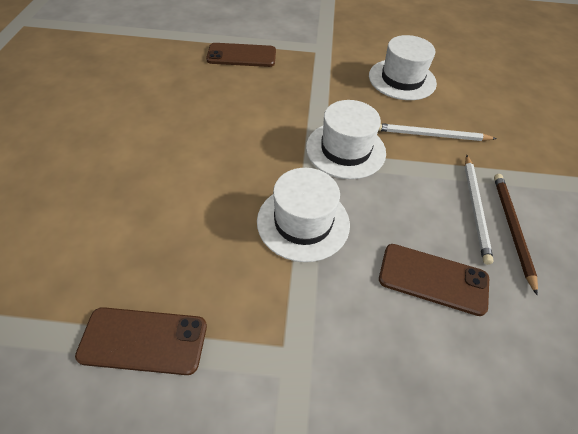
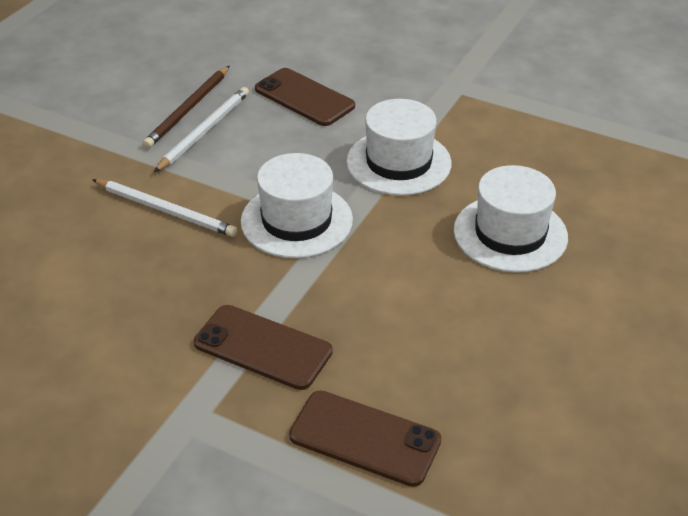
camera: 155 degrees left, 10 degrees down
(143, 340) = (576, 121): brown phone -> brown phone (263, 347)
(402, 79) = (111, 305): white hat -> white hat (510, 234)

